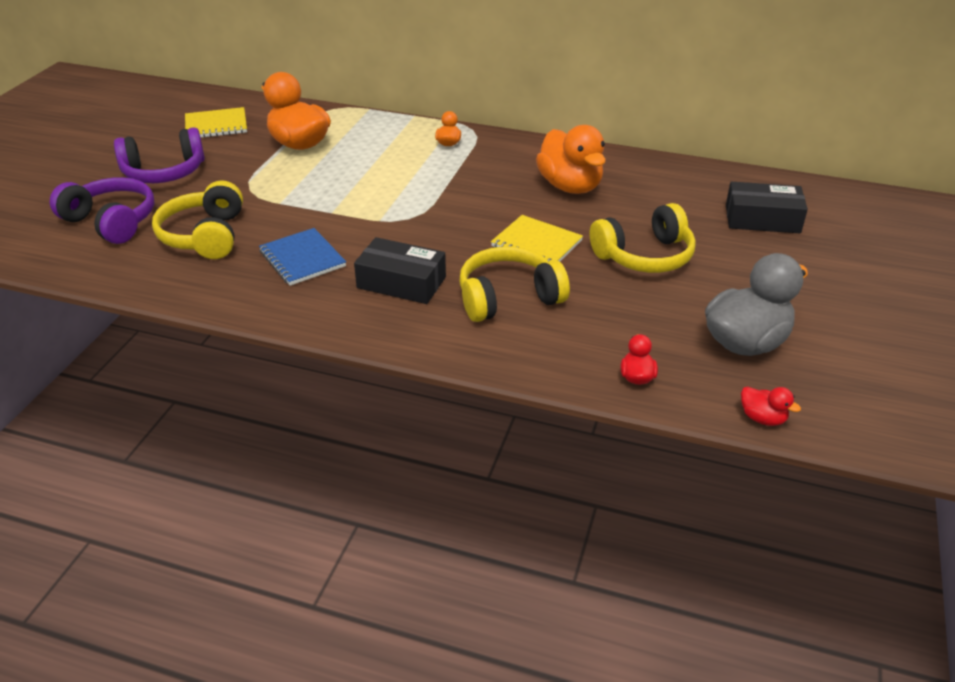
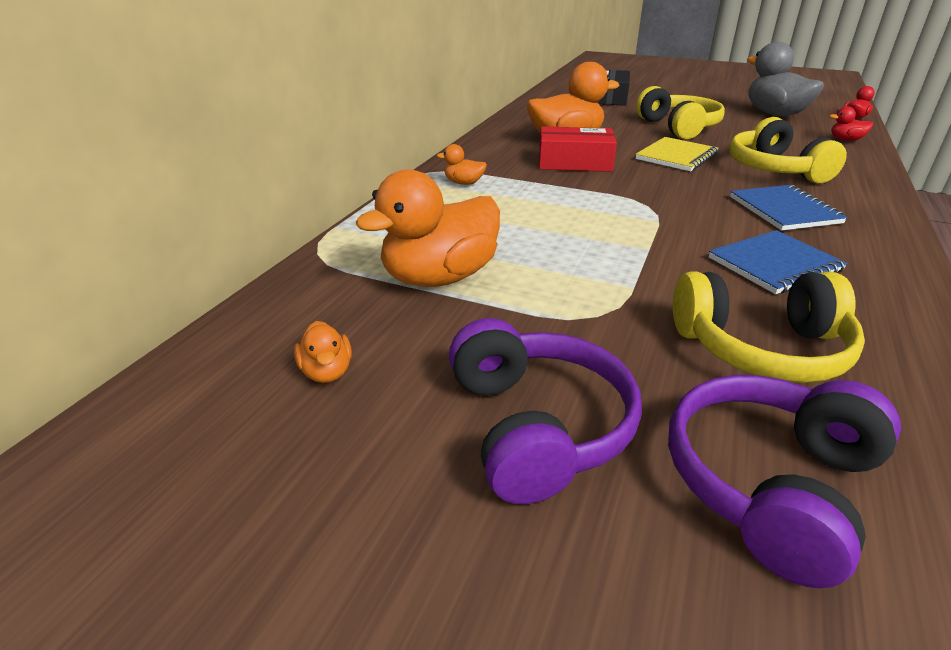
camera: 85 degrees left, 5 degrees down
(216, 125) = (327, 372): yellow notebook -> orange duck
(401, 282) = (784, 210): black box -> blue notebook
(506, 189) = (574, 162): none -> red box

